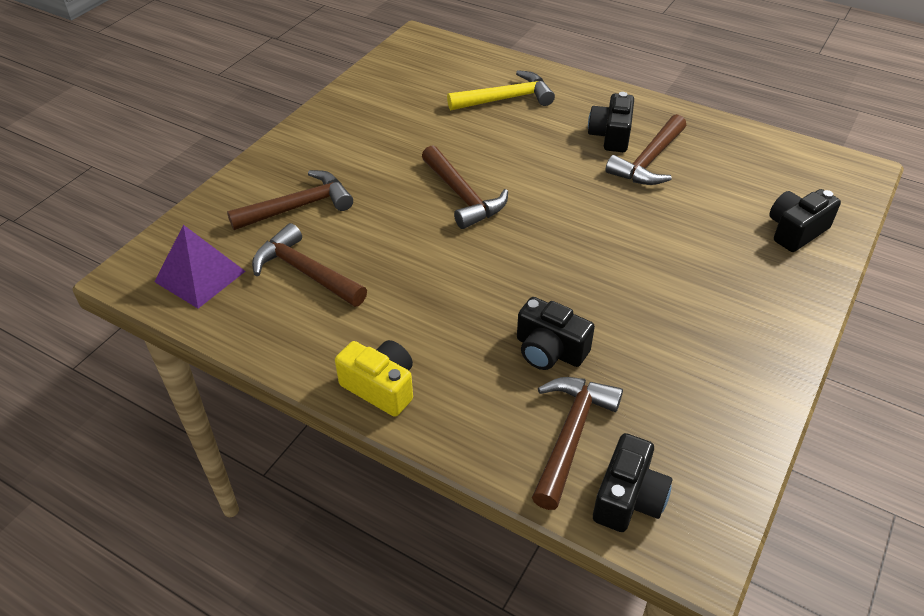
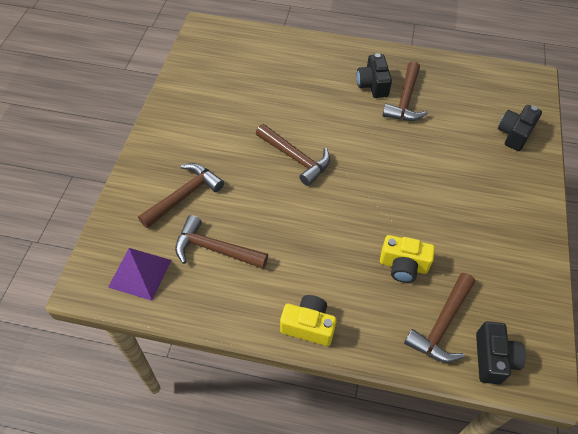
camera: 20 degrees left, 10 degrees up
(506, 99) = (290, 69): yellow hammer -> none
(549, 350) = (403, 265): black camera -> yellow camera
(570, 435) = (442, 325): brown hammer -> brown hammer turned 150 degrees counterclockwise

